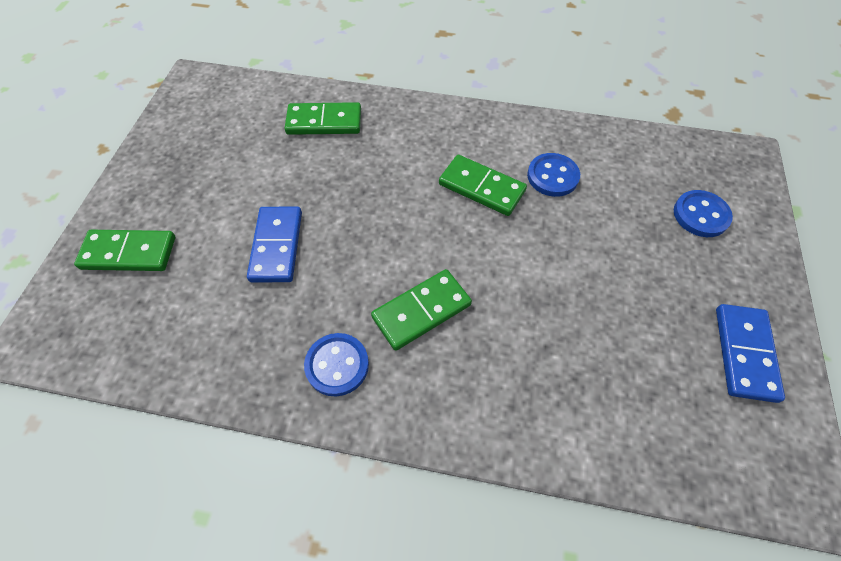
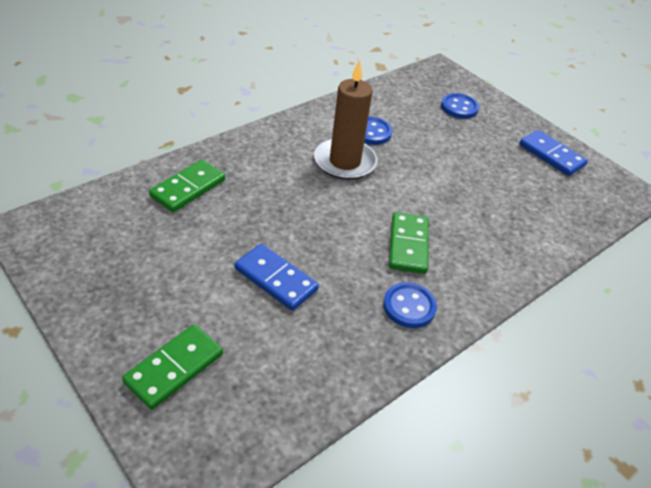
camera: 55 degrees left, 15 degrees down
(481, 188) = (345, 162): green domino -> brown candle

